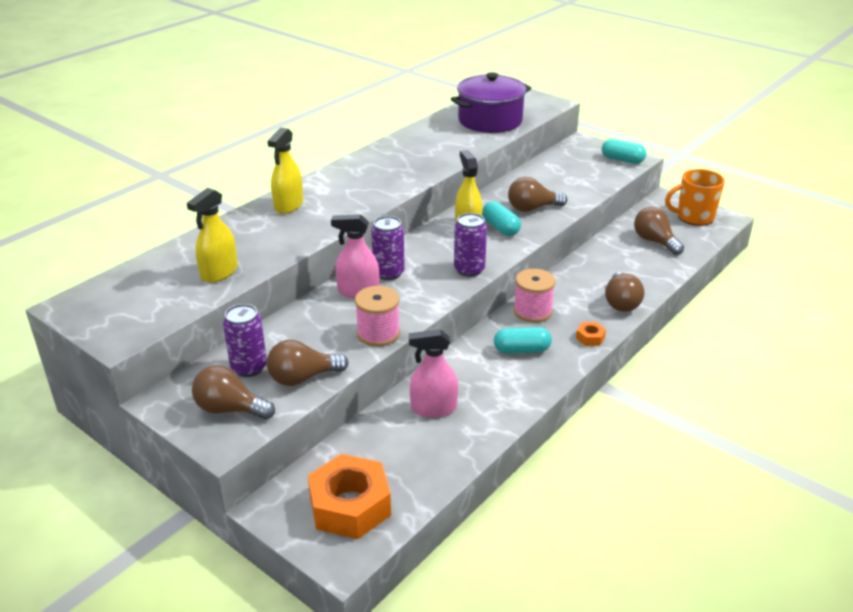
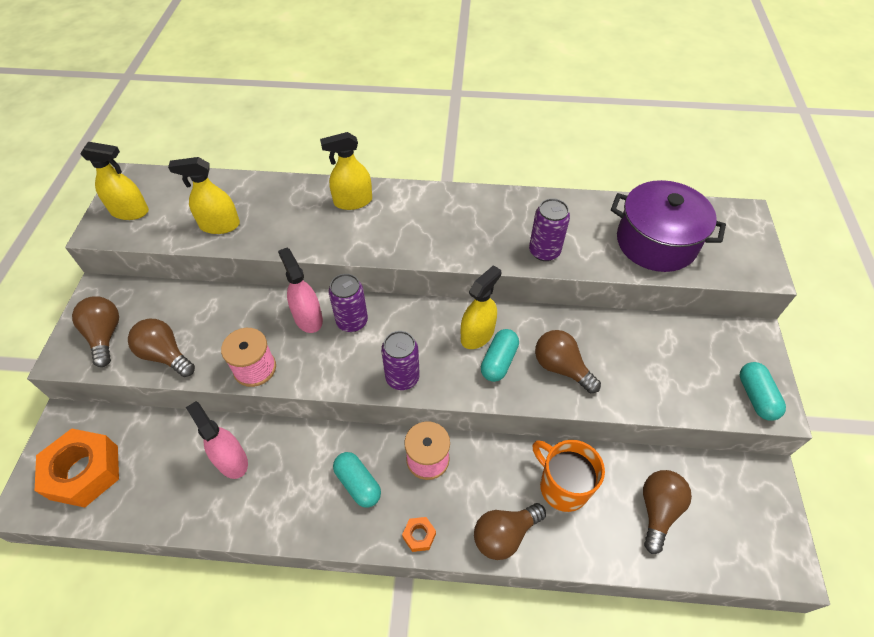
camera: 55 degrees right, 20 degrees up
(121, 316) = (130, 211): none -> yellow spray bottle
(249, 367) = (161, 314): purple can -> purple can (544, 251)
(694, 217) = (755, 529): orange mug -> orange mug (562, 486)

